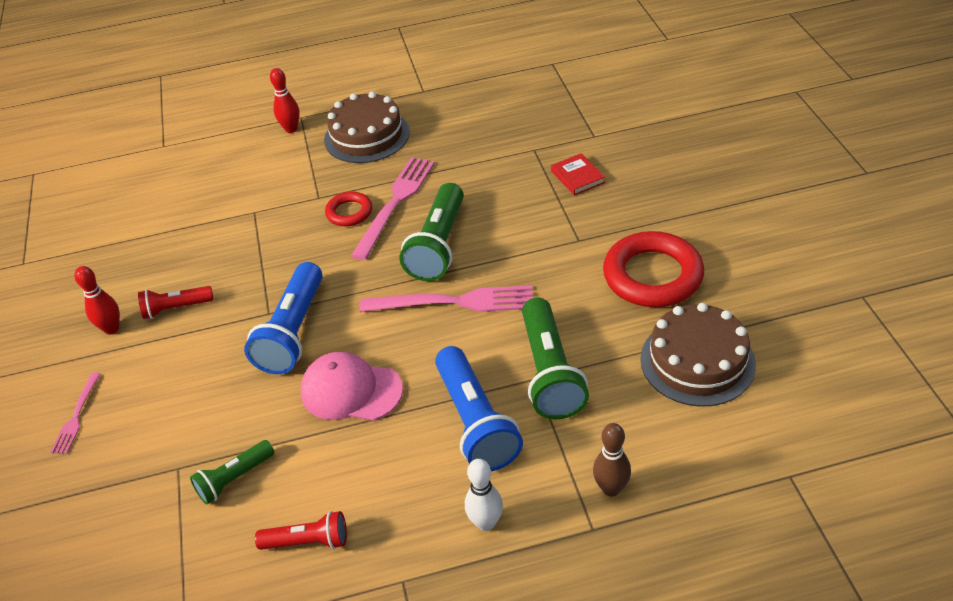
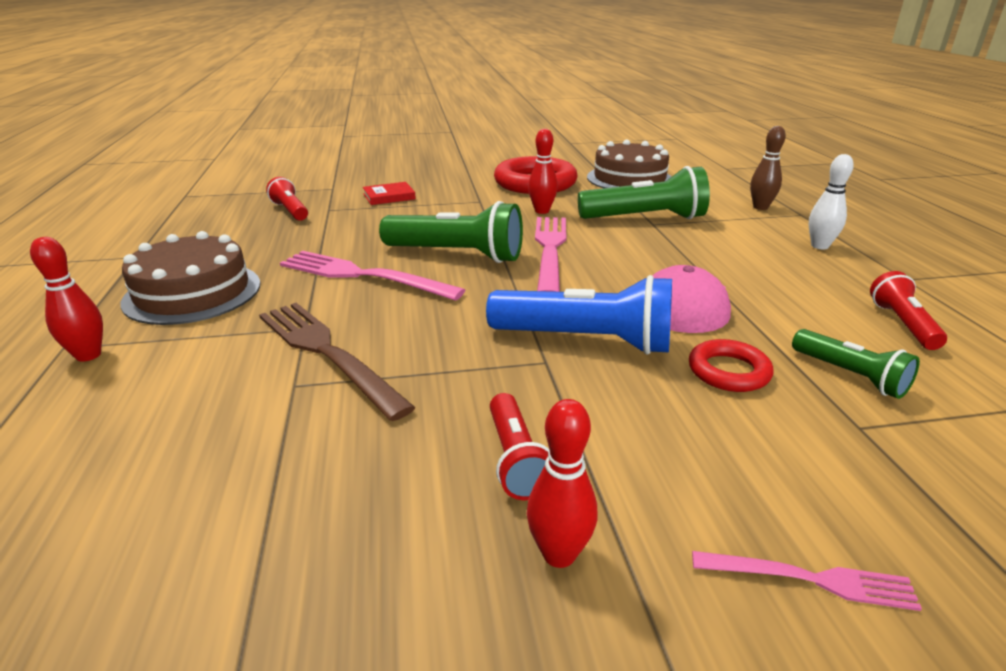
camera: 90 degrees left, 15 degrees down
(287, 215) = (327, 353): none -> brown fork
(349, 212) = (359, 304): red ring -> red ring (728, 371)
(475, 422) = (710, 246): blue flashlight -> none
(526, 130) = (290, 211): none -> red flashlight
(557, 289) = (542, 211): none -> red bowling pin

